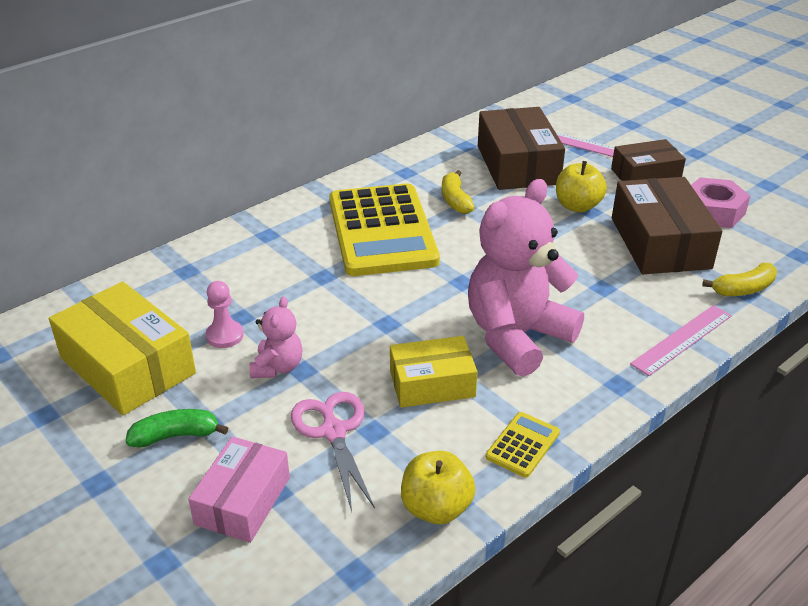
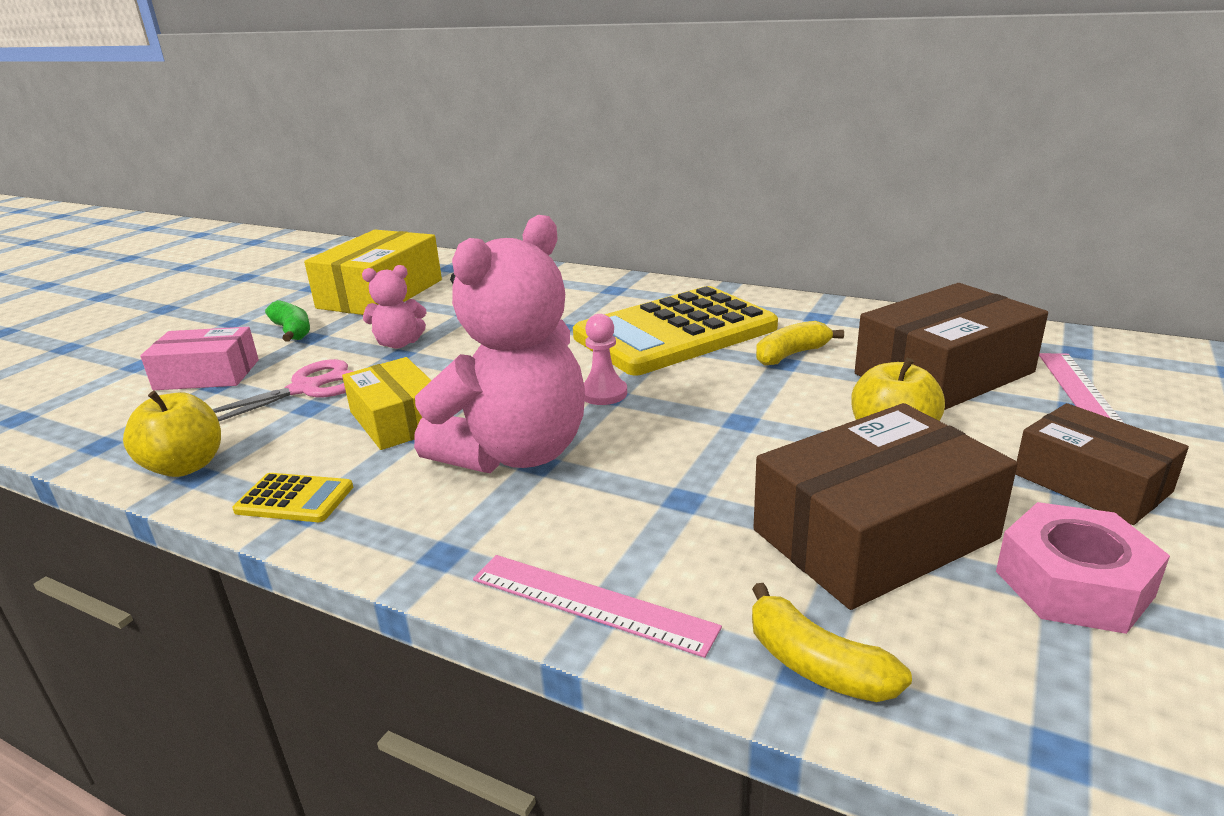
camera: 70 degrees right, 10 degrees down
(225, 335) = (437, 313): pink pawn -> pink pawn (603, 393)
(517, 336) = (515, 453): pink teddy bear -> pink teddy bear turned 105 degrees clockwise

